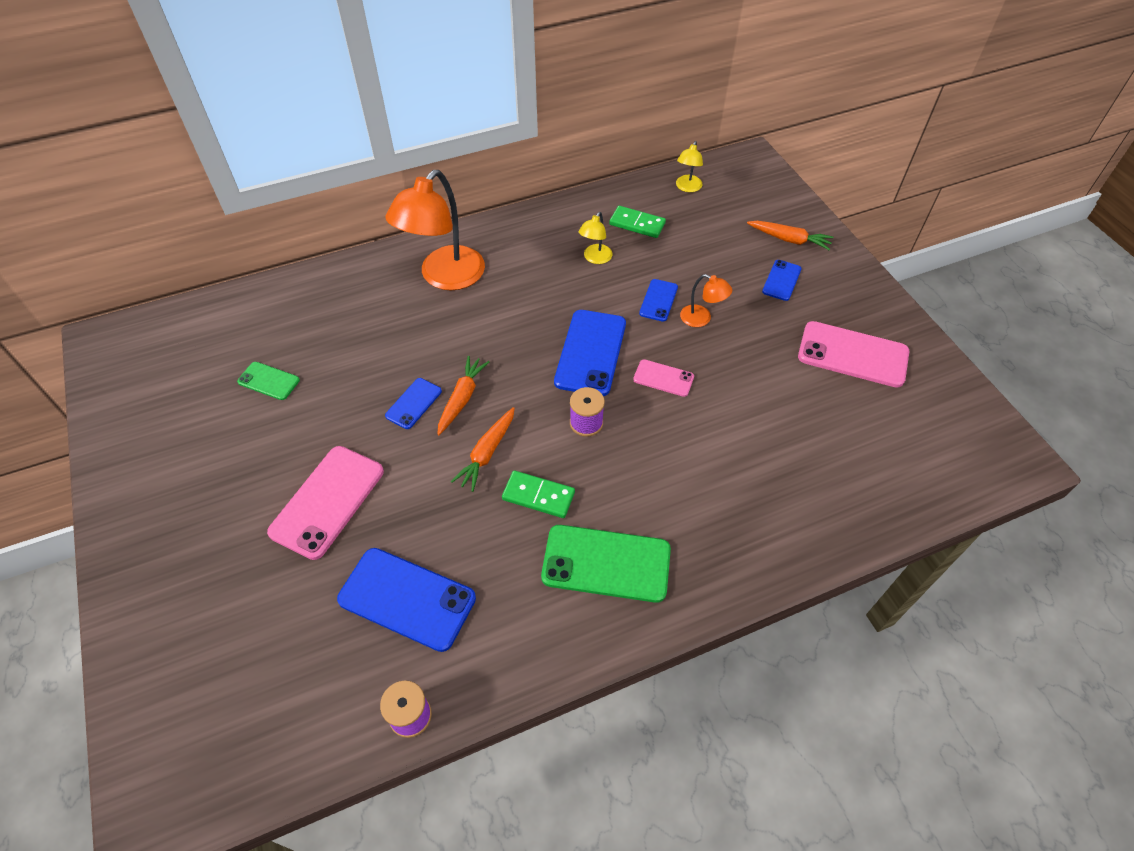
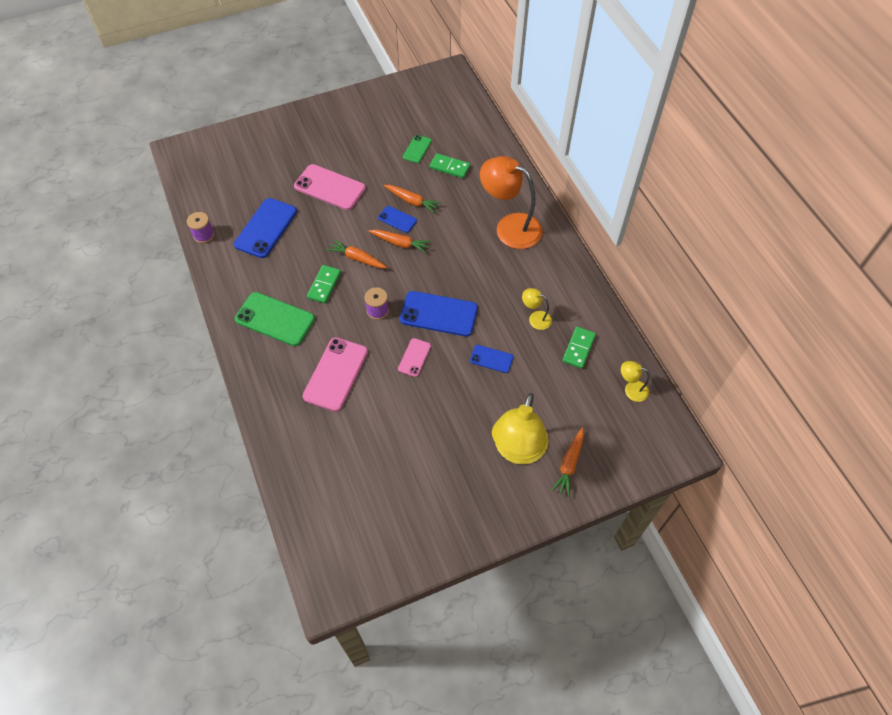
camera: 90 degrees right, 5 degrees up
(318, 340) = (449, 167): none -> green domino
(379, 385) = (412, 201): none -> orange carrot
(606, 563) = (275, 319): green phone -> green phone turned 75 degrees counterclockwise
(701, 319) = (472, 387): orange lamp -> none
(781, 280) = (517, 450): blue phone -> yellow lamp
(852, 354) = (435, 491): pink phone -> pink phone (336, 374)

